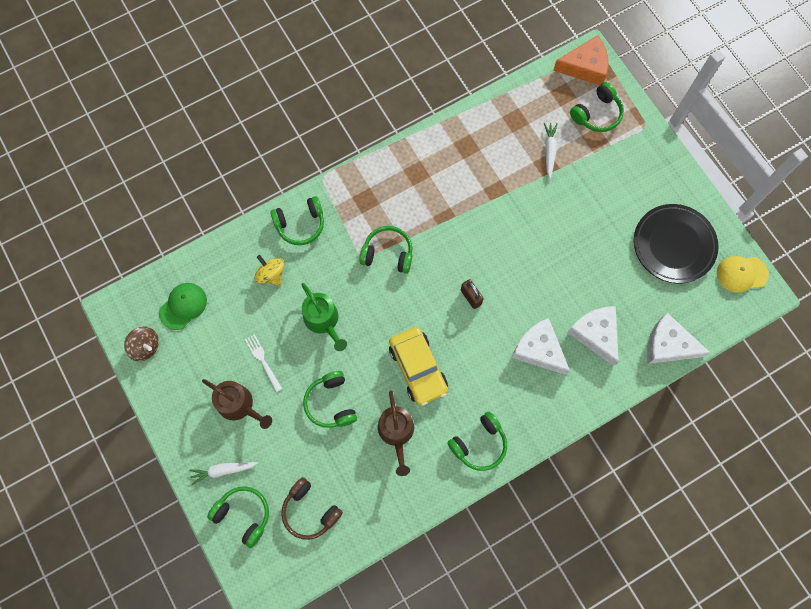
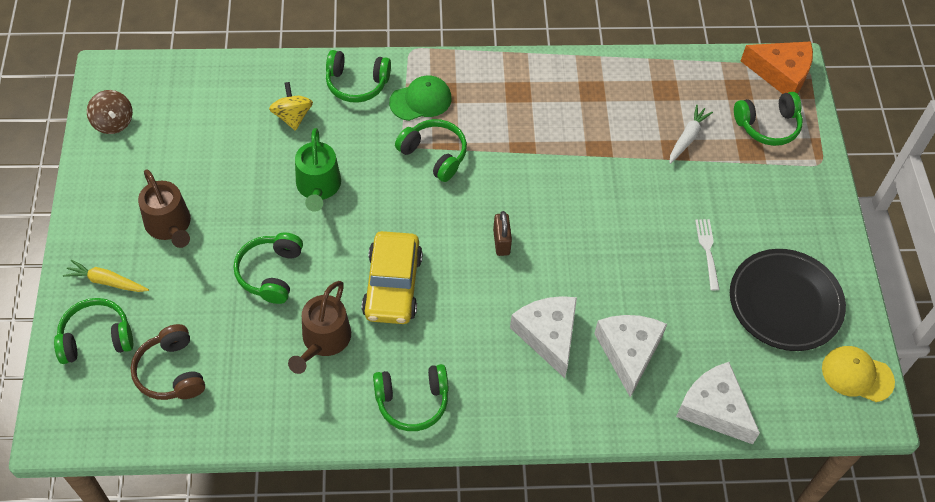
camera: 25 degrees right, 15 degrees down
(183, 306) = (179, 103): green cap -> green cap (421, 100)
(223, 470) = (107, 281): white carrot -> yellow carrot
(243, 515) = (96, 338): green headphones -> green headphones turned 75 degrees counterclockwise
(263, 361) = (225, 194): white fork -> white fork (707, 251)

